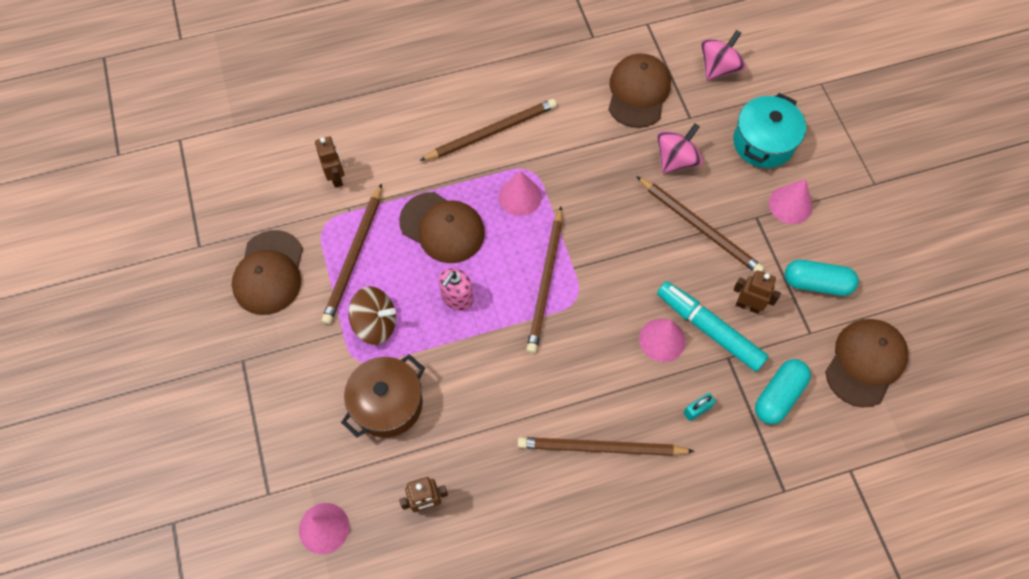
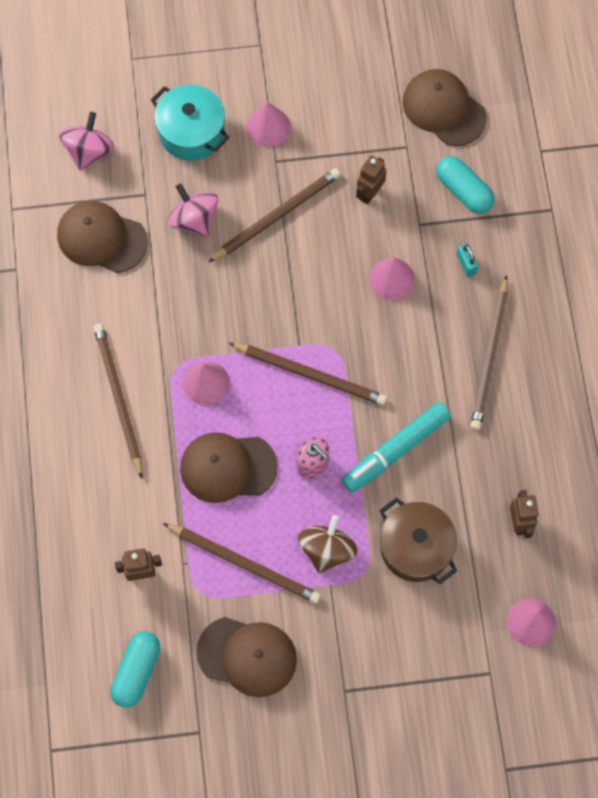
camera: 80 degrees left, 5 degrees up
(442, 227) = (227, 467): brown cap -> brown cap turned 135 degrees counterclockwise
(709, 329) = (388, 234): turquoise marker -> turquoise marker (395, 450)
(718, 68) = (89, 151): pink spinning top -> pink spinning top turned 60 degrees clockwise
(816, 283) = (357, 127): turquoise capsule -> turquoise capsule (136, 671)

